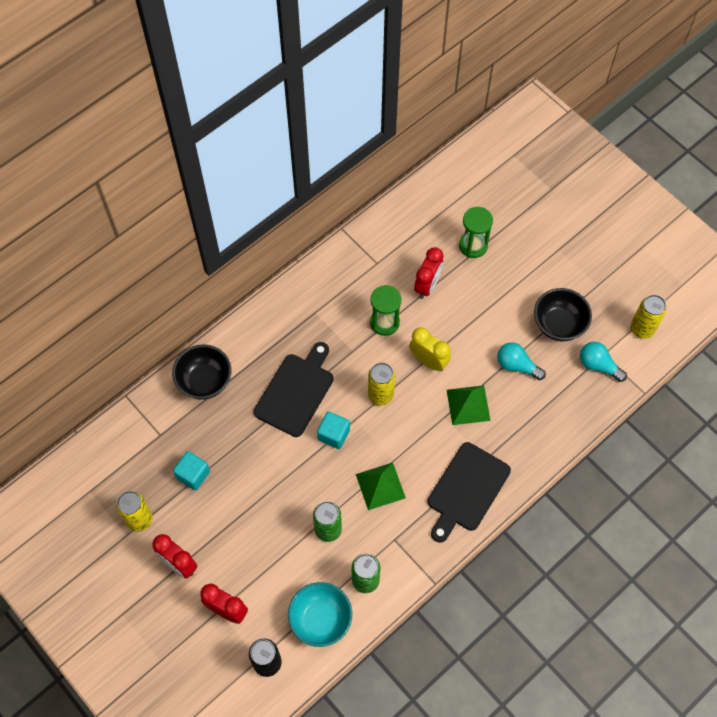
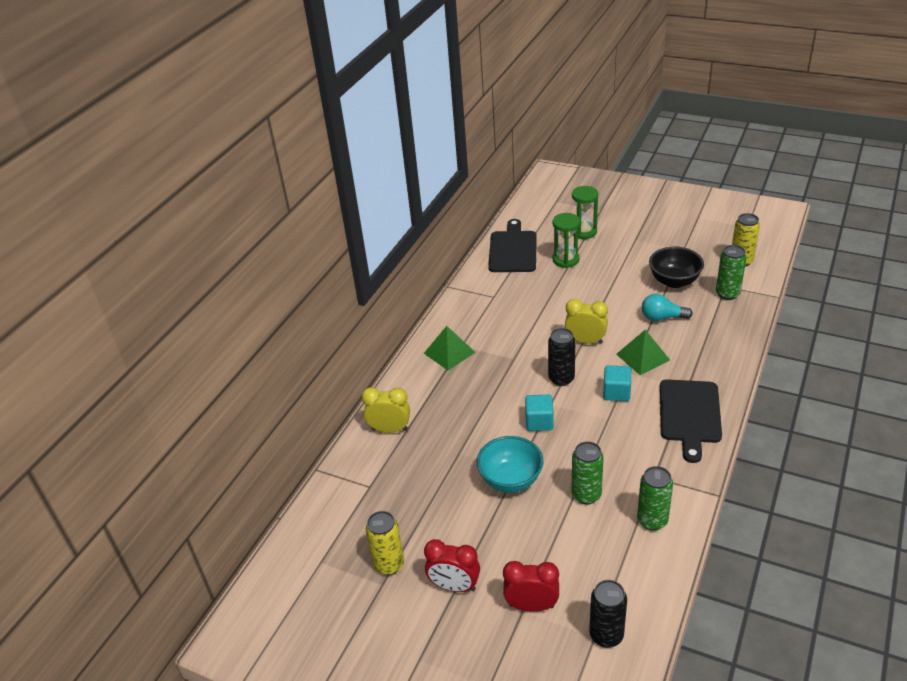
camera: 20 degrees left, 25 degrees down
(193, 475) = (423, 505): turquoise cube -> turquoise cube (616, 392)
(205, 381) = (390, 429): black bowl -> yellow clock
(296, 391) = (482, 405): black cutting board -> black cutting board (512, 250)
(320, 619) = (633, 572): turquoise bowl -> turquoise bowl (510, 480)
(380, 395) = (561, 379): yellow can -> black can
(380, 486) = (610, 442): green pyramid -> green pyramid (449, 352)
(384, 322) = (528, 330): green hourglass -> green hourglass (584, 232)
(427, 286) = (547, 295): red clock -> none
(598, 365) = (727, 294): turquoise light bulb -> green can

